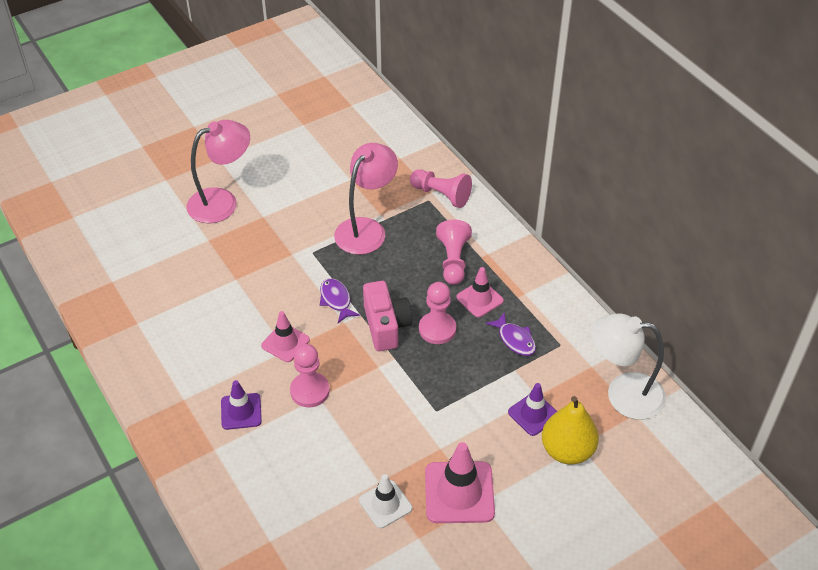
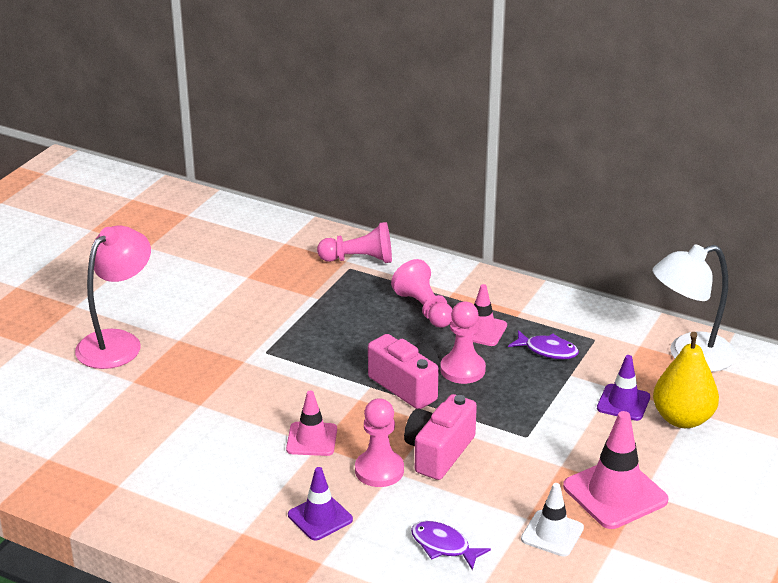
camera: 30 degrees left, 15 degrees down
(336, 300) = (332, 383): purple fish -> purple fish (443, 546)
(362, 395) = (439, 452): none -> pink camera
(366, 229) = (306, 313): pink lamp -> none

